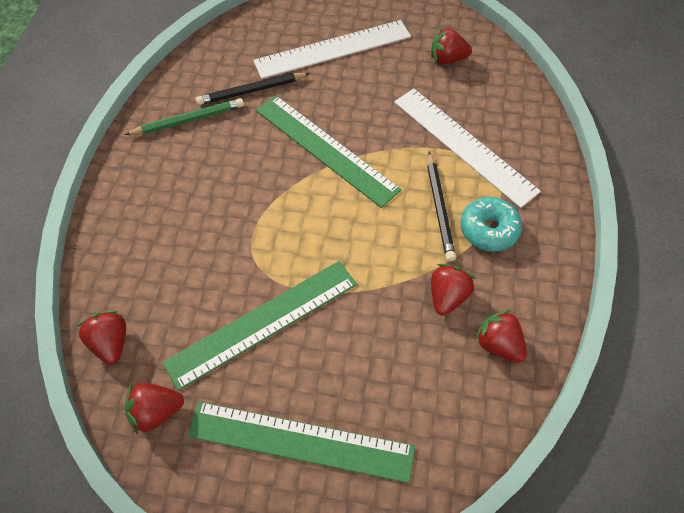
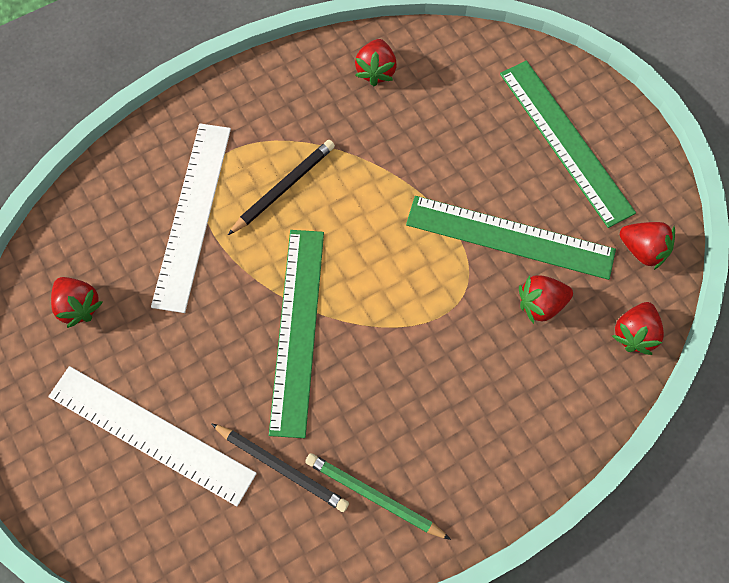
camera: 130 degrees left, 10 degrees up
(447, 296) = (366, 127): red strawberry -> red strawberry (540, 304)
(489, 230) = (274, 138): turquoise donut -> none

